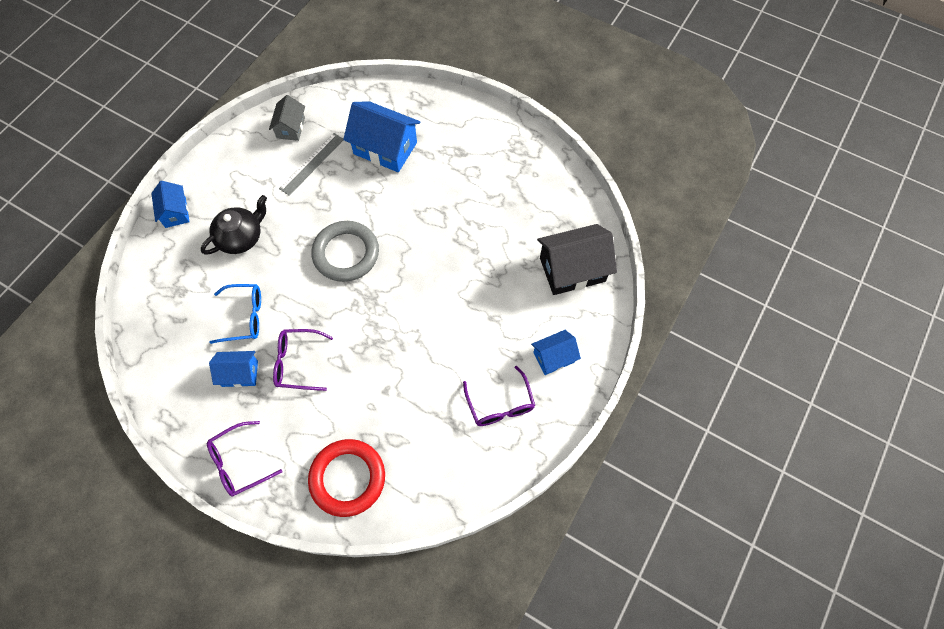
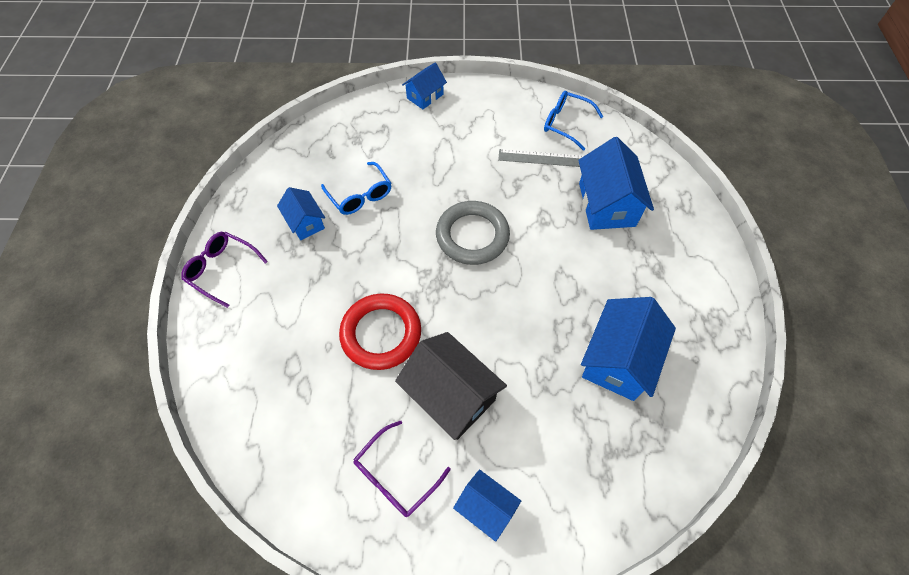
camera: 60 degrees right, 5 degrees down
(241, 237) = (433, 150): black teapot -> none
(291, 128) = (565, 123): grey house -> blue glasses
(297, 363) = (339, 259): purple glasses -> none
(347, 478) = (245, 367): red ring -> red ring (381, 333)
(507, 219) = (618, 360): none -> blue house
(572, 269) = (609, 468): black house -> black house (451, 395)

